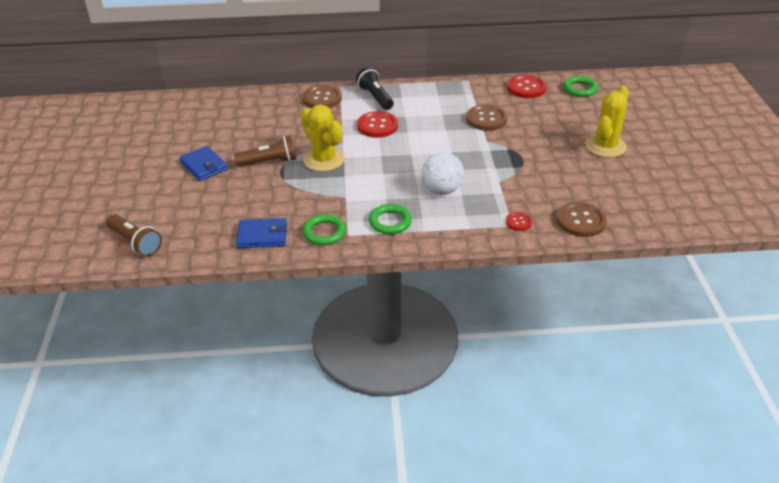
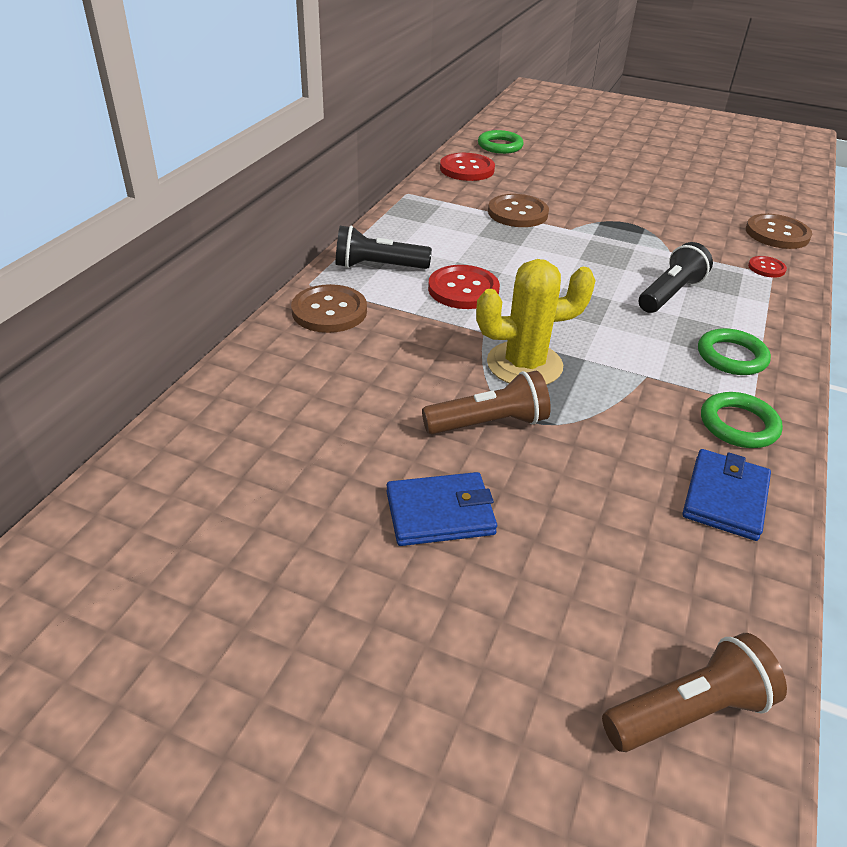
camera: 65 degrees left, 0 degrees up
(269, 162) = (488, 423): brown flashlight -> brown flashlight turned 60 degrees clockwise
(442, 190) = (670, 294): white ball -> black flashlight
(605, 146) = (633, 174): yellow cactus -> none

